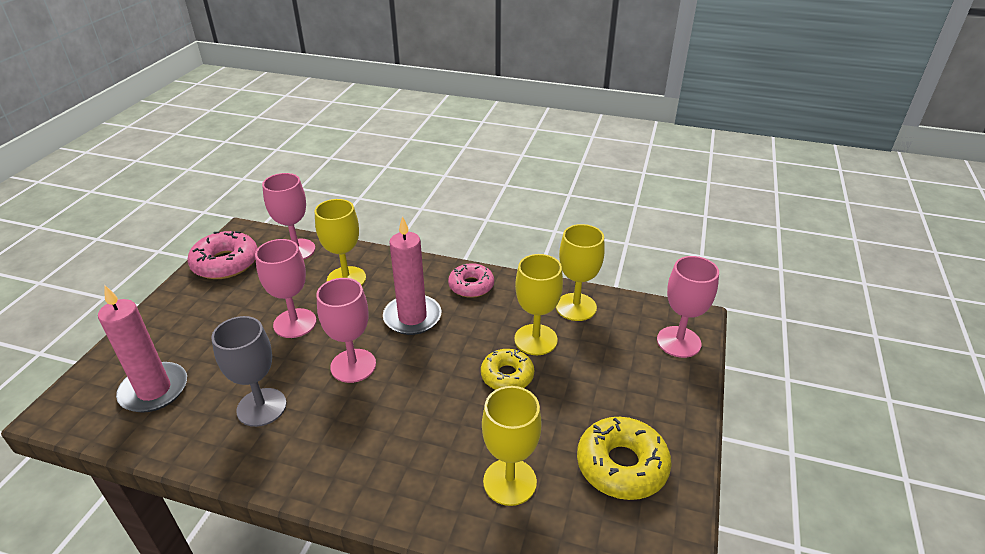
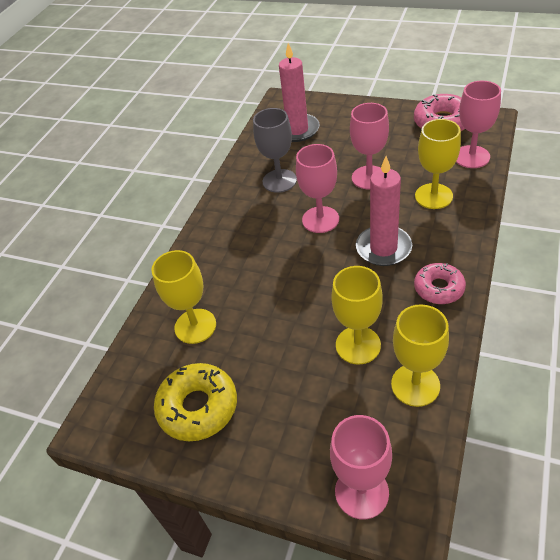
camera: 100 degrees right, 10 degrees up
(507, 376) = (307, 322): yellow donut -> none

